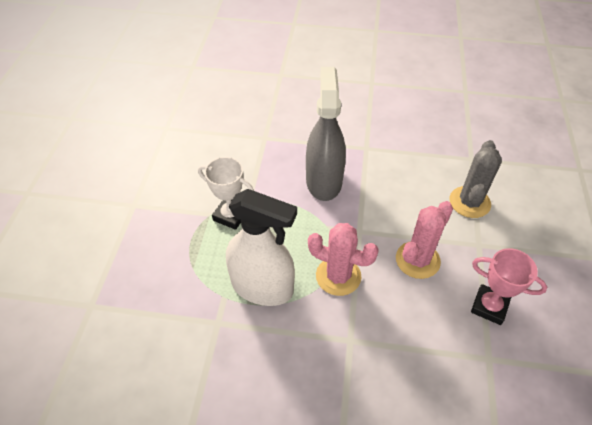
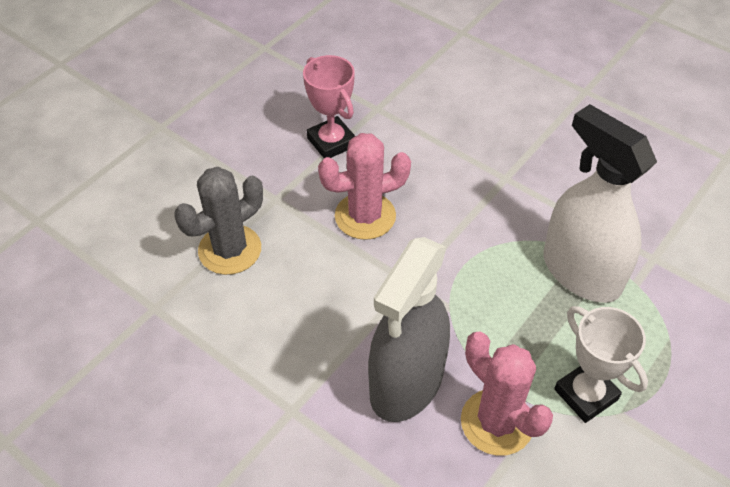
camera: 150 degrees left, 0 degrees up
(338, 276) = (476, 242): pink cactus -> pink cactus (497, 422)

